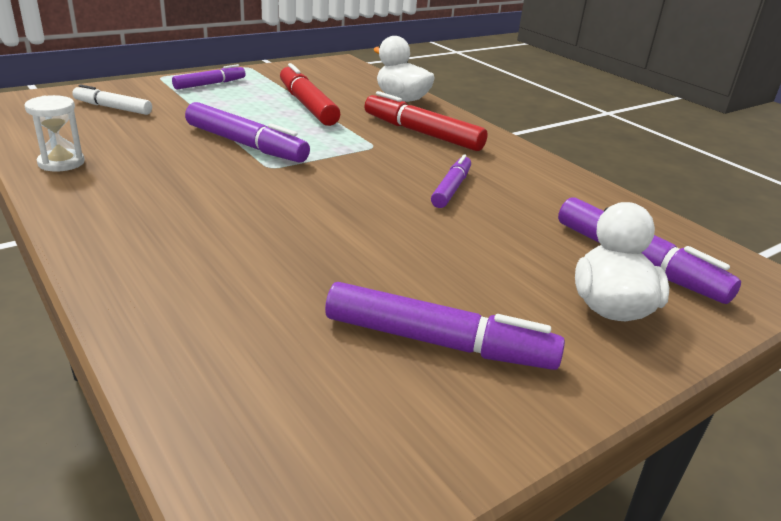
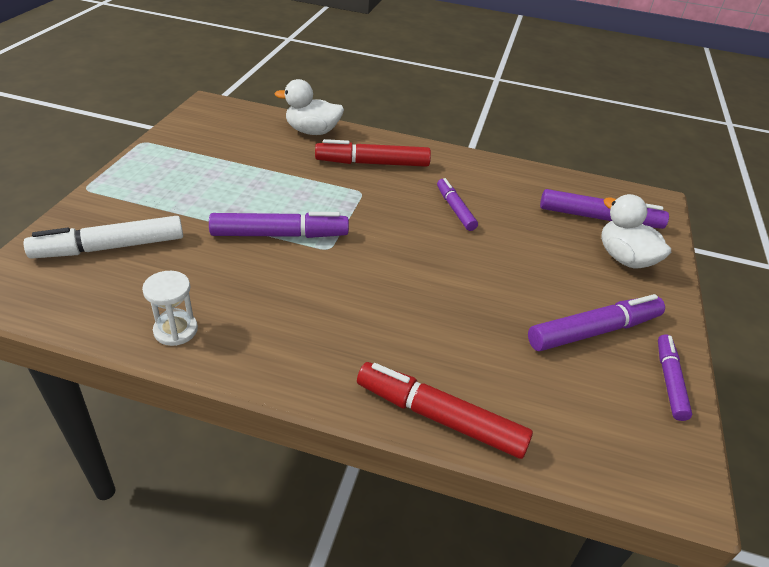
camera: 40 degrees left, 10 degrees up
(113, 108) = (110, 247): white marker -> white marker, size x1.60
(210, 84) = (146, 179): purple marker -> purple marker (669, 381)
(307, 105) = (258, 169): red marker -> red marker (439, 417)

